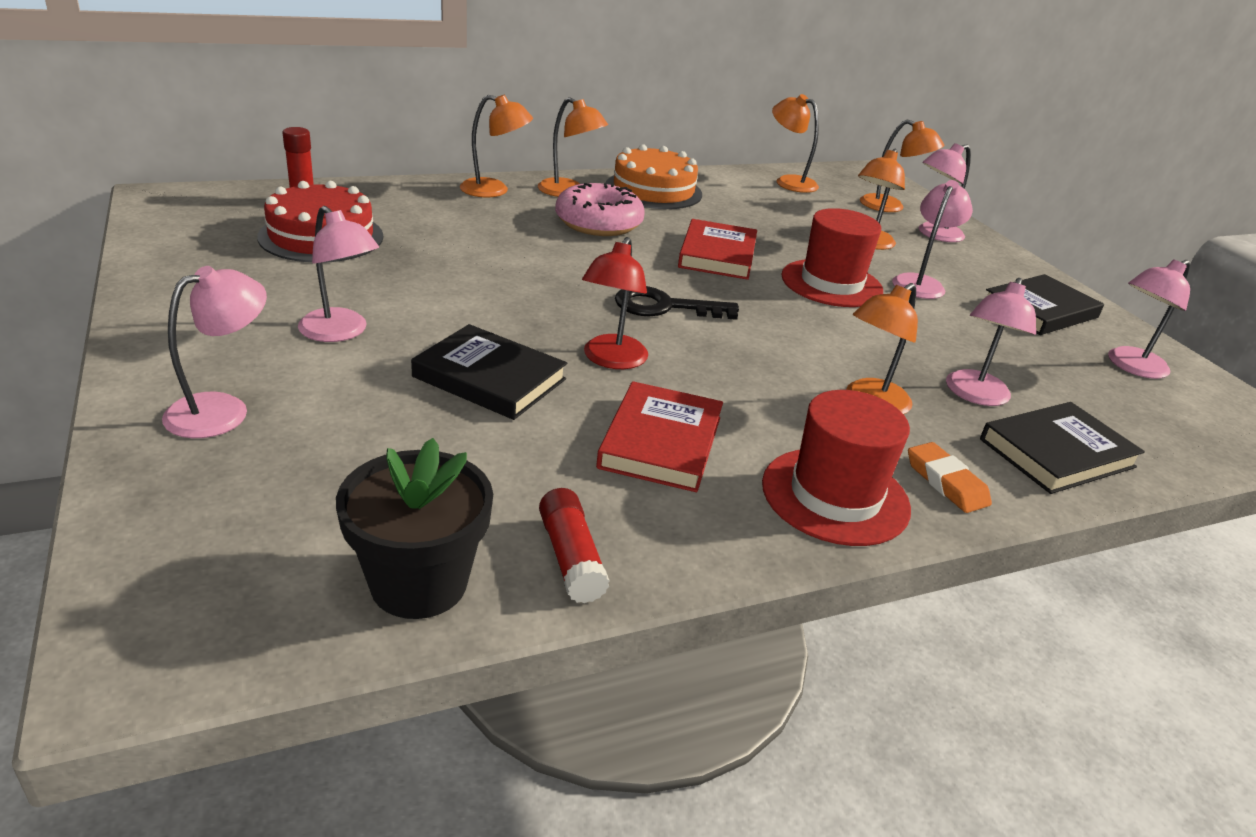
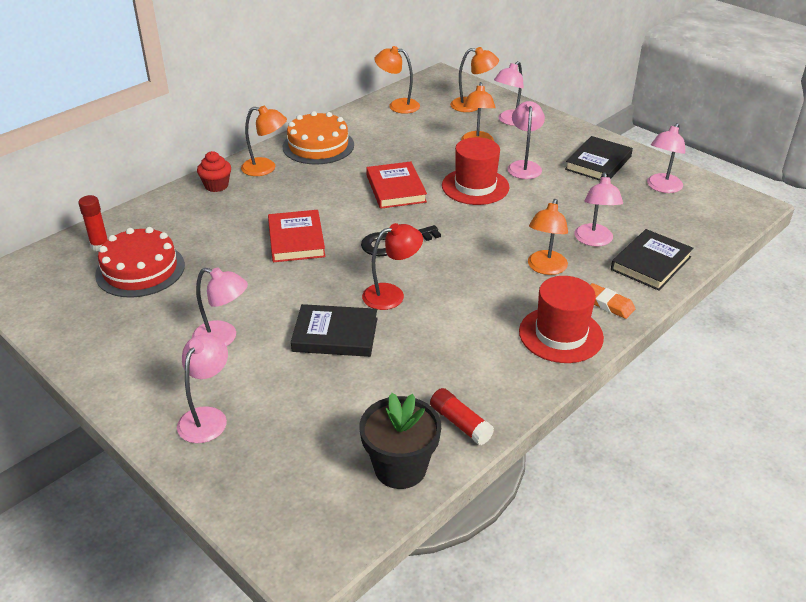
camera: 20 degrees left, 5 degrees up
(494, 190) = (216, 186): orange lamp -> red cupcake
(598, 223) = (305, 189): pink donut -> none
(611, 360) = (392, 294): red lamp -> red lamp turned 105 degrees counterclockwise
(660, 442) = (456, 338): red book -> red book (296, 240)

